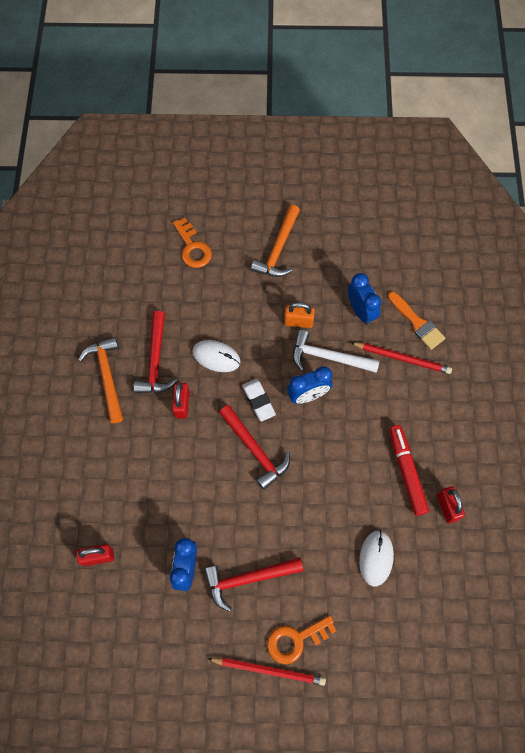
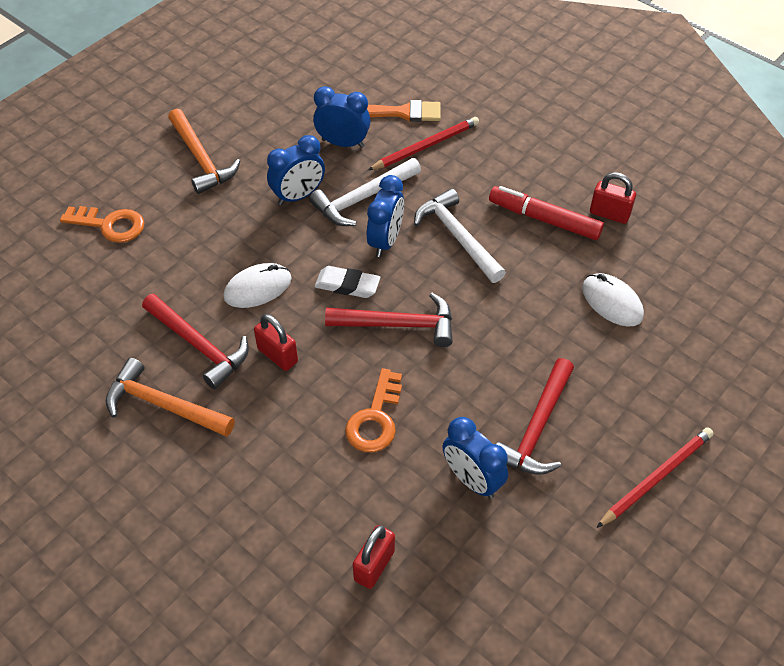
camera: 50 degrees left, 15 degrees down
(296, 640) = (642, 429): orange key -> orange key (375, 418)
(298, 322) = (298, 196): orange padlock -> blue clock
(347, 432) = (457, 237): none -> white hammer

